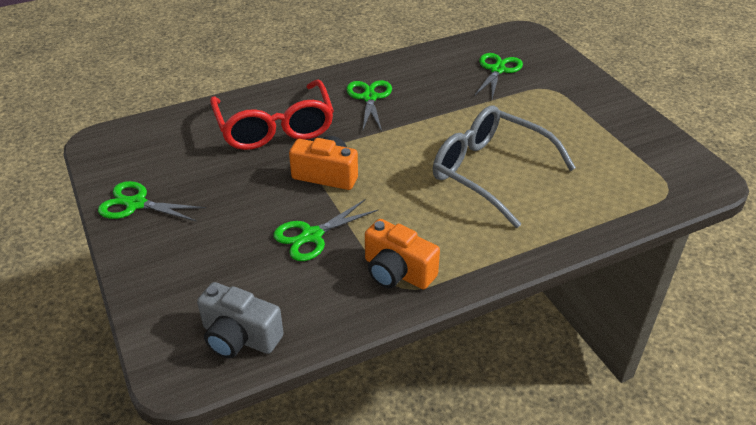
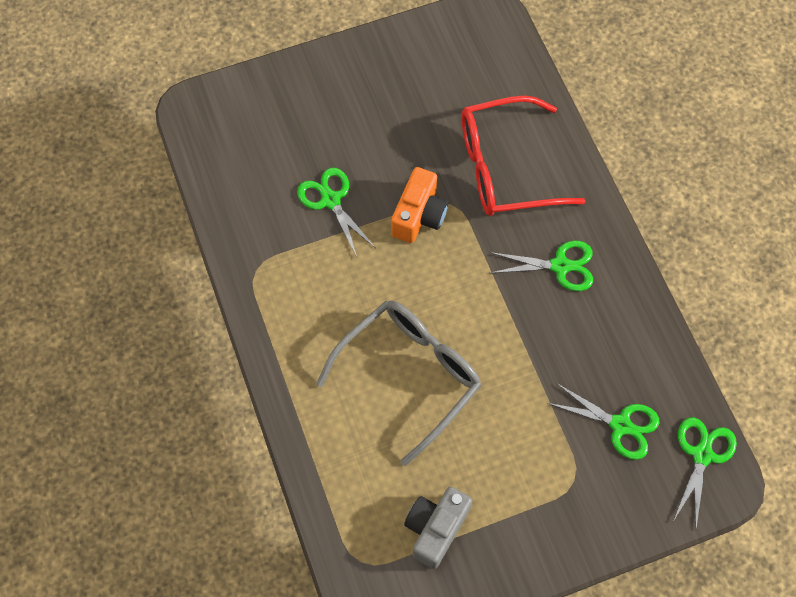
camera: 95 degrees right, 25 degrees up
(136, 204) = (391, 57): green scissors -> green scissors (702, 454)
(239, 337) = (220, 147): grey camera -> grey camera (436, 528)
(397, 272) = (274, 268): orange camera -> none

